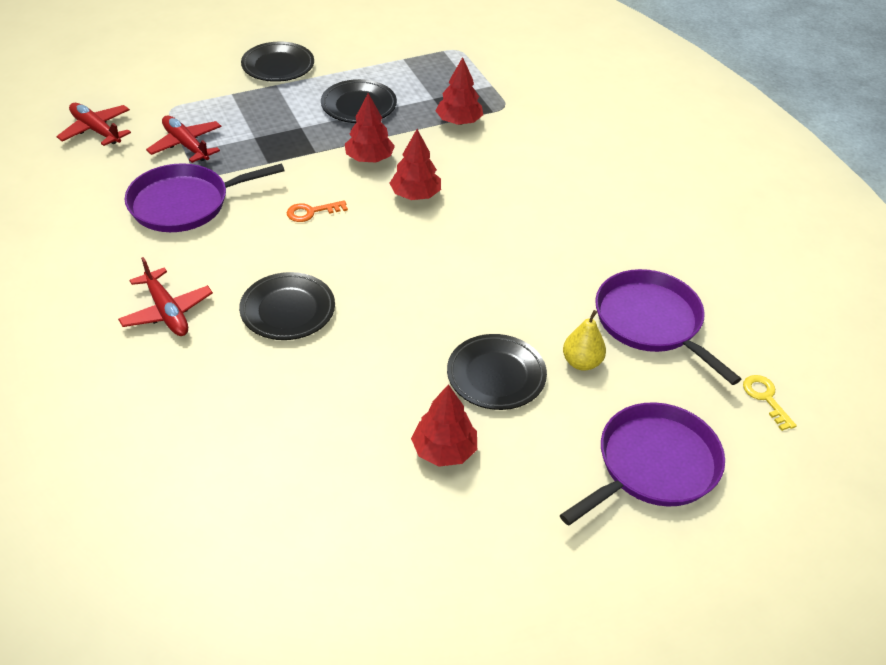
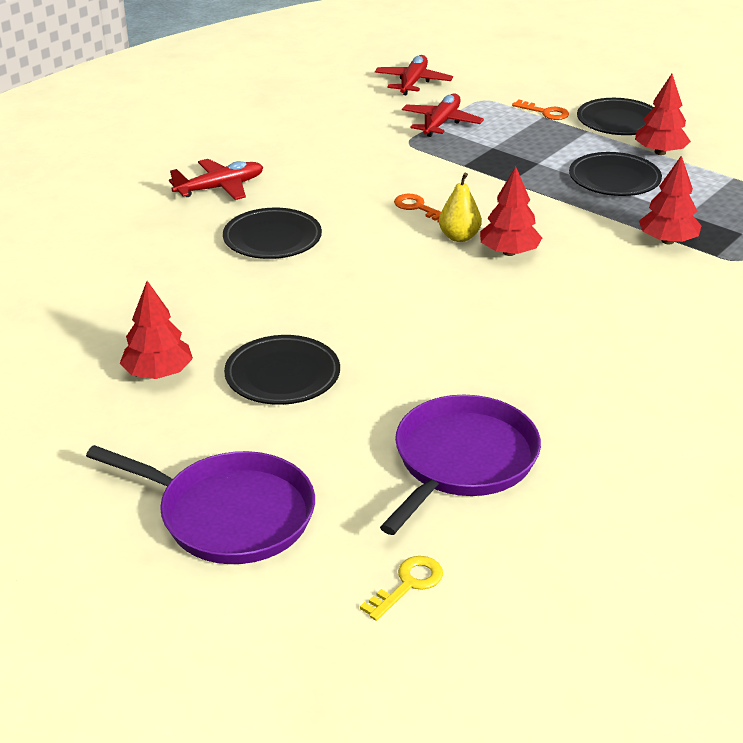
camera: 65 degrees right, 10 degrees down
(167, 312) = (220, 188): red plane -> red plane turned 150 degrees counterclockwise
(184, 203) = (362, 149): purple pan -> none
(226, 90) = (545, 112): none -> orange key
(369, 159) = (535, 211): red tree -> red tree (660, 152)
(581, 362) = (349, 426): yellow pear -> yellow pear (459, 237)

